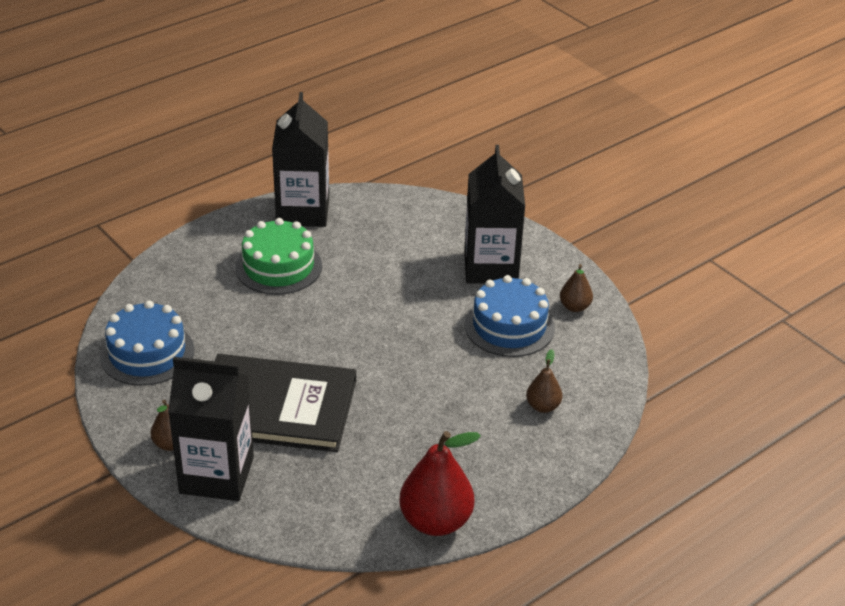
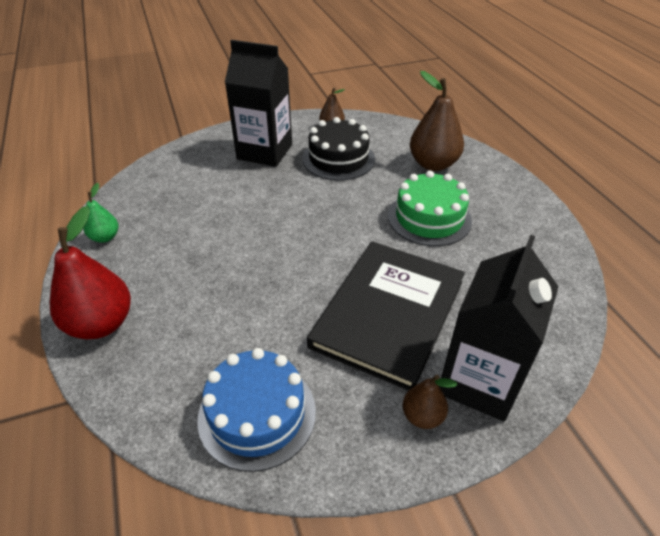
camera: 70 degrees left, 5 degrees up
(278, 267) = (177, 271): green cake -> green cake (429, 218)
(303, 211) = (105, 237): black carton -> green pear
(436, 521) = (552, 242): red pear -> red pear (101, 324)
(509, 326) = (338, 159): blue cake -> black cake
(543, 406) = (433, 164): brown pear -> brown pear, size x1.90

